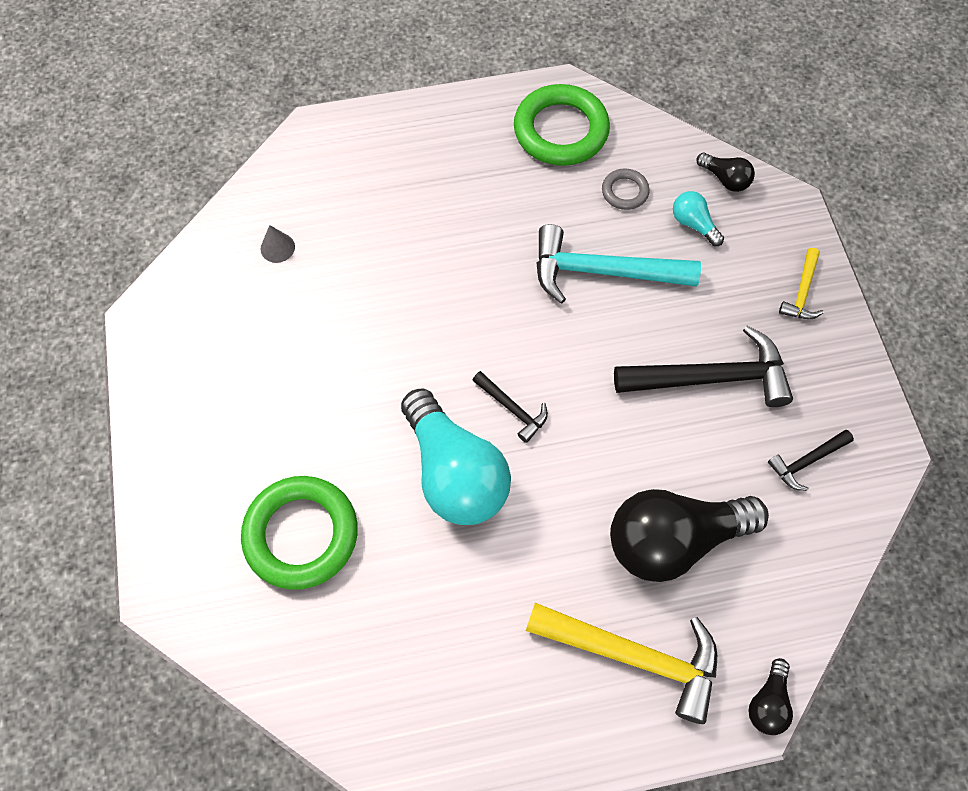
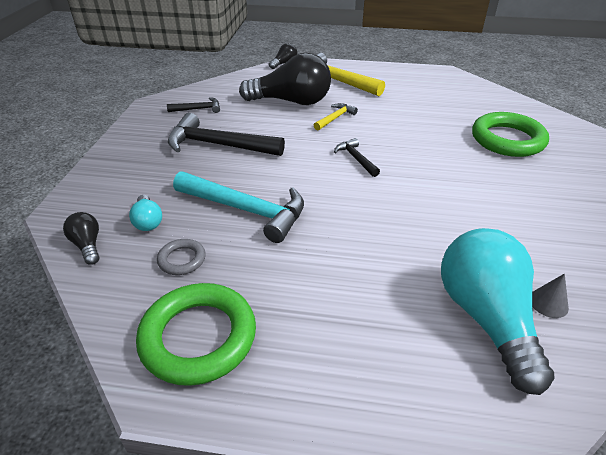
camera: 160 degrees left, 25 degrees down
(455, 473) = (404, 142): turquoise light bulb -> turquoise light bulb (486, 318)
(802, 292) = (117, 167): yellow hammer -> yellow hammer (335, 118)

